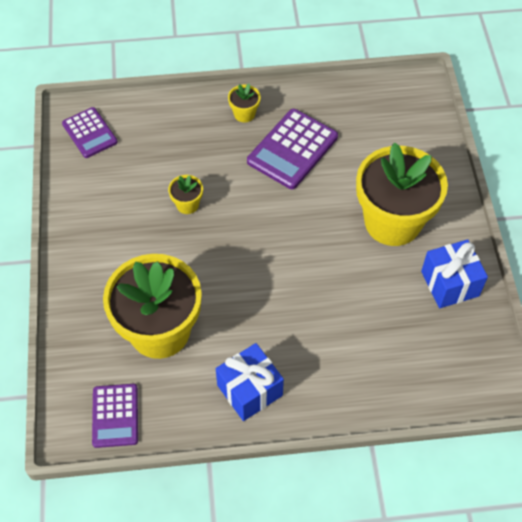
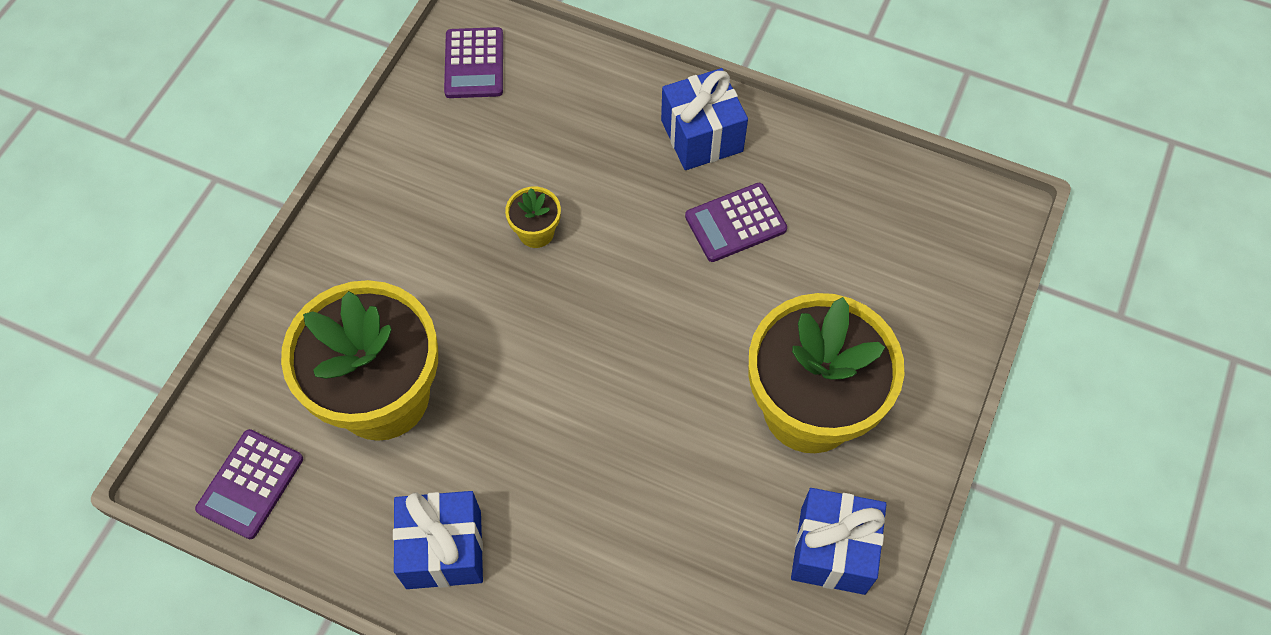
camera: 30 degrees right, 5 degrees up
(244, 114) = (702, 136): yellow flower pot -> blue gift
(292, 149) = (735, 223): purple calculator -> purple calculator, size x0.65

